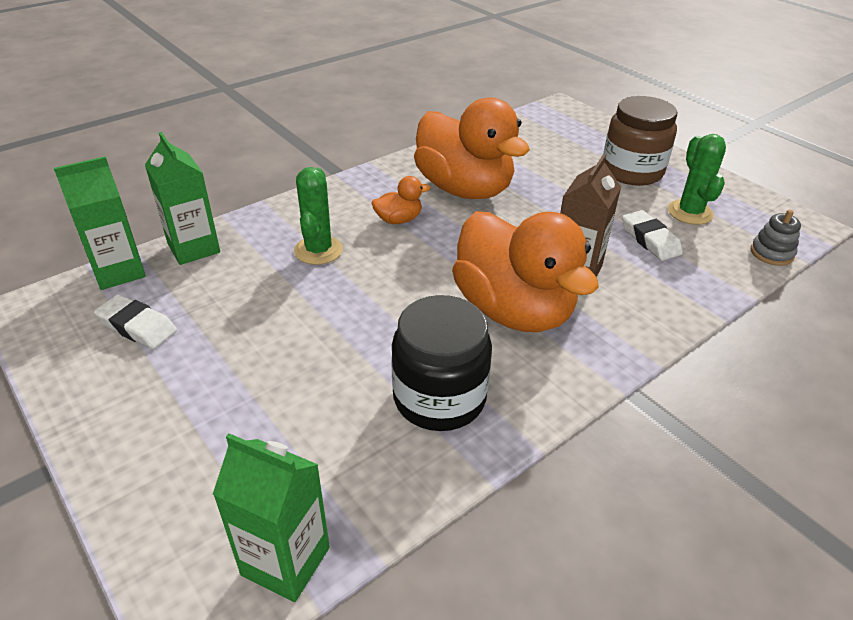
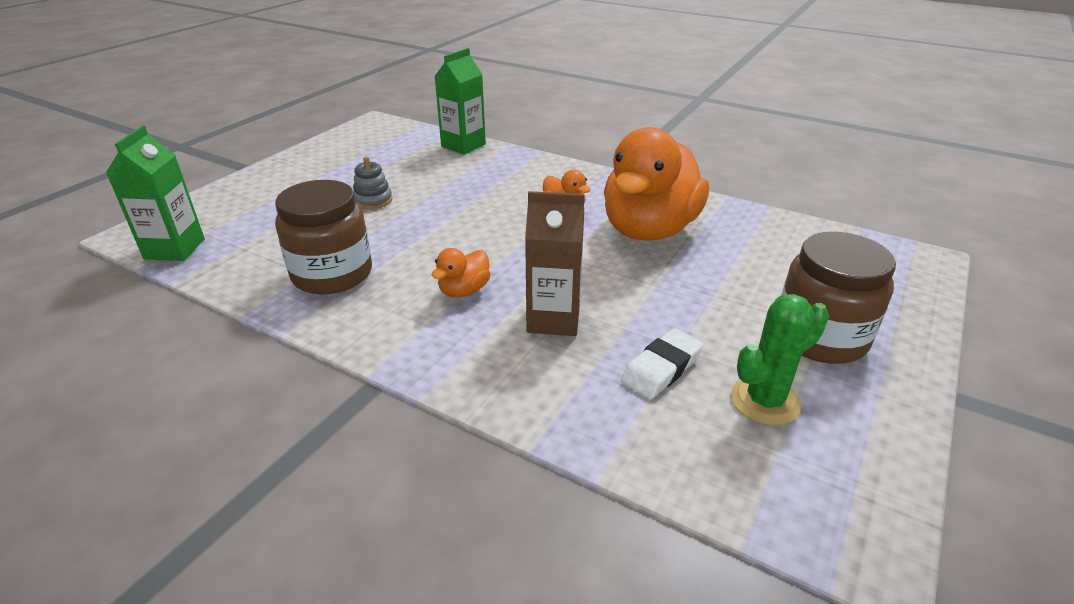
camera: 70 degrees right, 5 degrees down
(119, 272) = (422, 132): green carton -> none
(137, 326) = (370, 153): white eraser -> none
(318, 250) = (492, 186): green cactus -> none
(439, 398) = (332, 274): black jar -> brown jar
(513, 310) = (464, 291): orange duck -> orange duck, size x0.42
(771, 253) = (729, 499): grey stacking toy -> grey stacking toy (373, 200)

